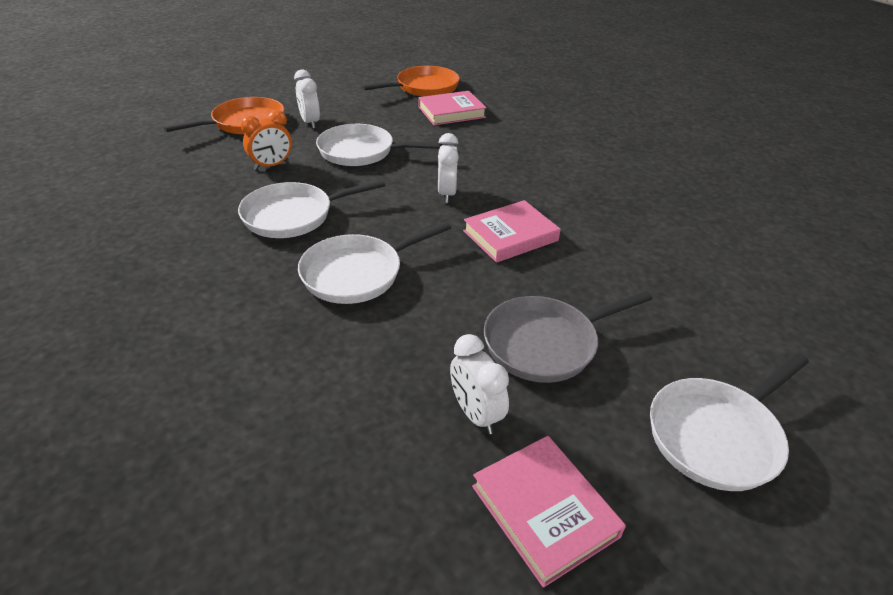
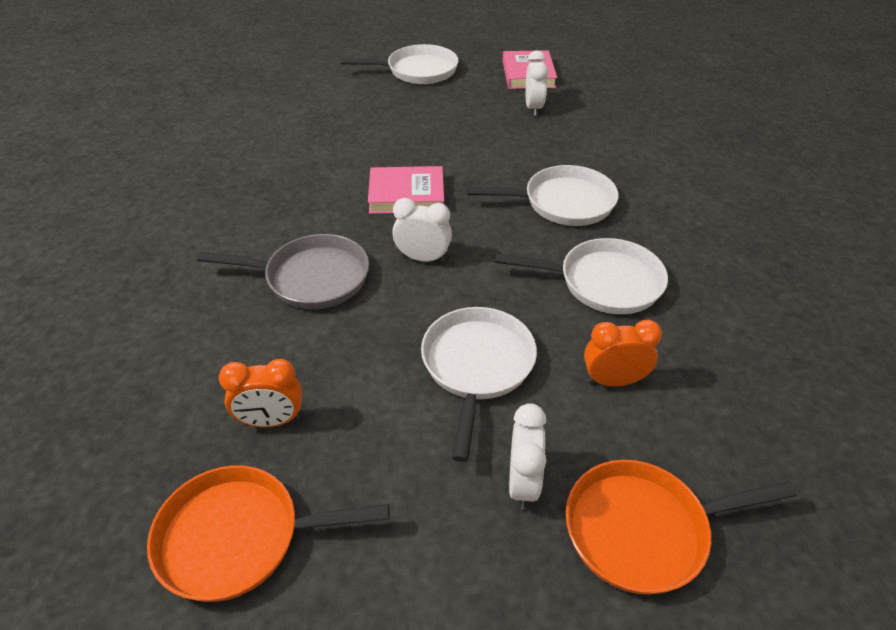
camera: 150 degrees left, 5 degrees up
(361, 152) = (477, 367): white pan -> white pan turned 120 degrees counterclockwise
(446, 194) = (423, 258): white clock -> white clock turned 105 degrees counterclockwise
(451, 112) = (271, 421): pink book -> orange clock
(546, 343) = (460, 123): grey pan -> grey pan (311, 278)

